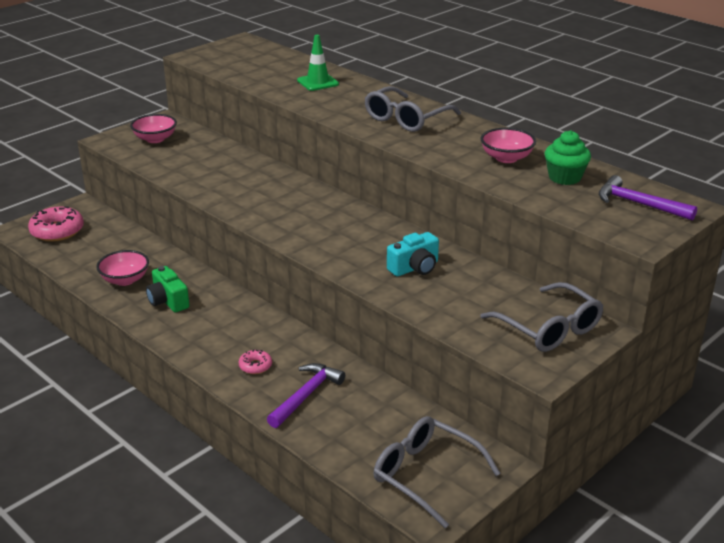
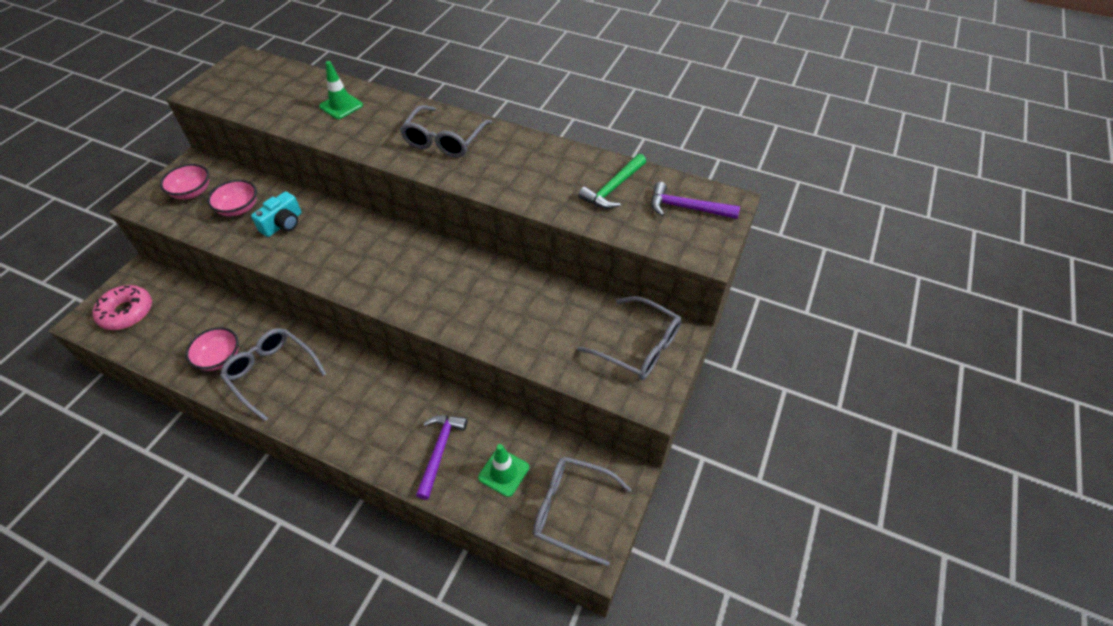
camera: 20 degrees left, 20 degrees up
(168, 301) = (272, 373): green camera -> grey glasses
(255, 366) = (382, 430): pink donut -> none
(365, 427) = (503, 472): none -> green traffic cone
(415, 268) = (500, 303): turquoise camera -> turquoise camera (283, 224)
(506, 158) = (554, 174): pink bowl -> pink bowl (239, 208)
(564, 177) = (613, 188): green cupcake -> green hammer

